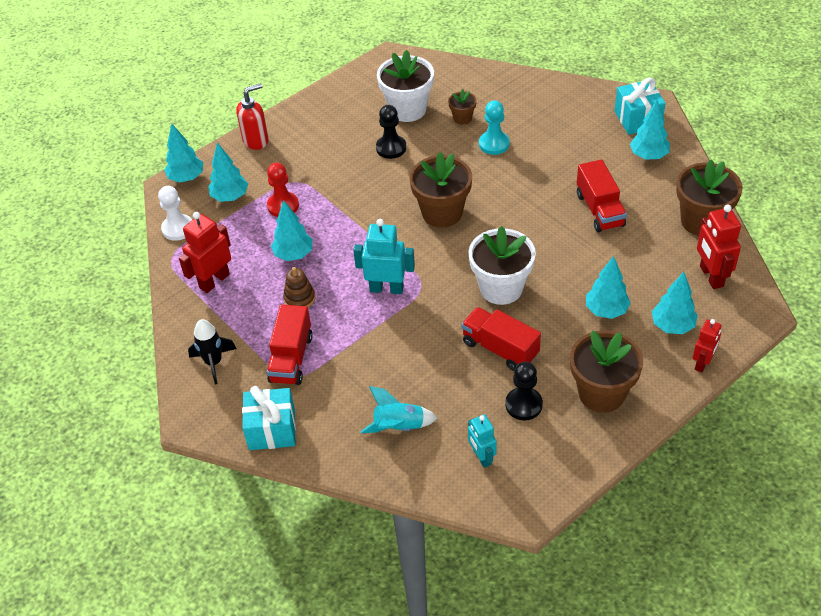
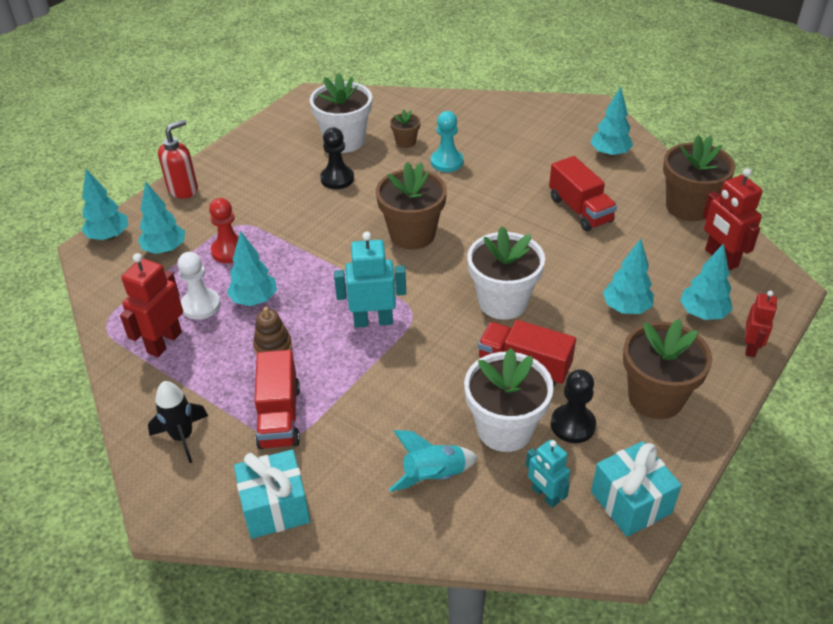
camera: 15 degrees left, 5 degrees down
(178, 228) = (108, 291): white pawn -> white pawn (201, 305)
(467, 398) = (505, 429): none -> white flower pot
(637, 119) = (585, 123): turquoise gift -> turquoise gift (631, 502)

